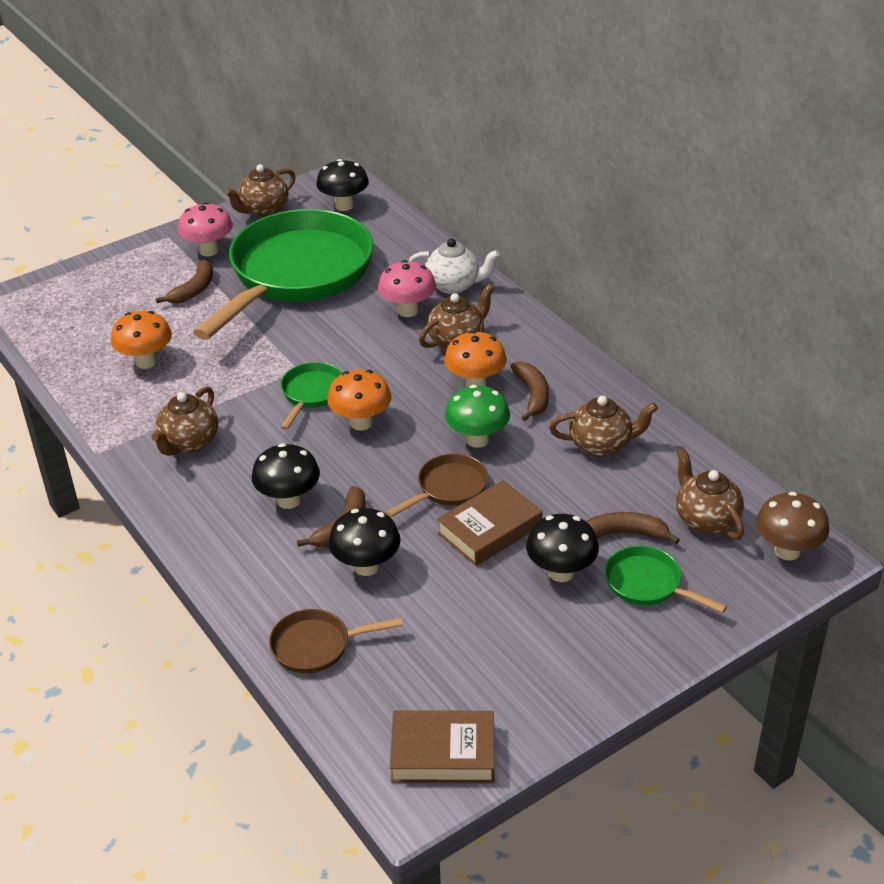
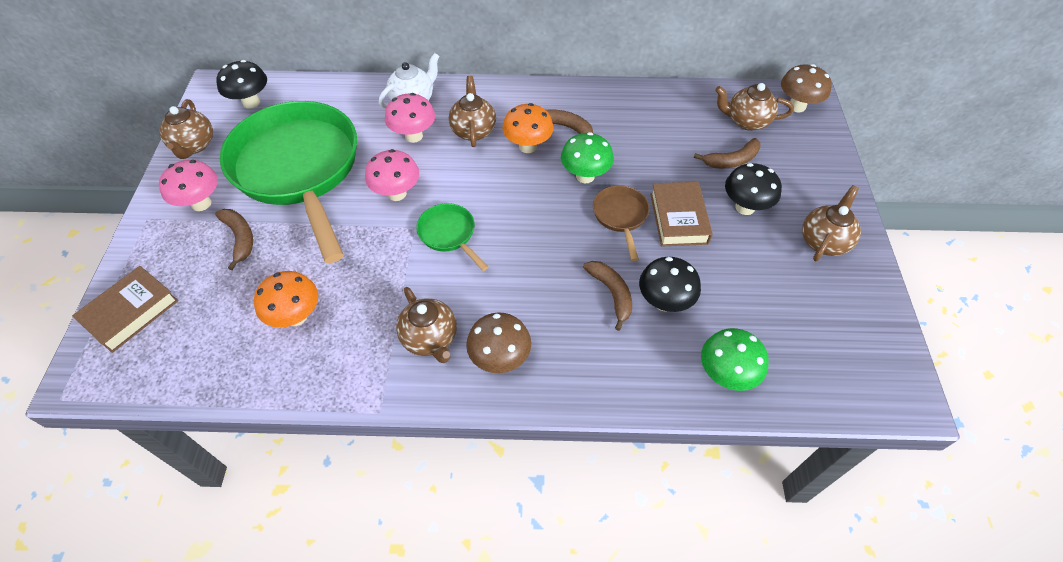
camera: 55 degrees left, 15 degrees up
(204, 492) = (500, 359): none -> brown mushroom
(289, 500) = (556, 310): black mushroom -> none
(316, 646) = (725, 374): brown pan -> green mushroom
(327, 339) = (397, 193): none -> pink mushroom
(361, 422) = (509, 224): orange mushroom -> none
(443, 753) = (873, 356): brown book -> brown book (131, 312)
(601, 445) = (643, 125): brown teapot -> brown teapot (824, 241)
(624, 533) = (731, 160): brown banana -> brown banana turned 150 degrees counterclockwise
(647, 584) = (783, 175): green pan -> none

